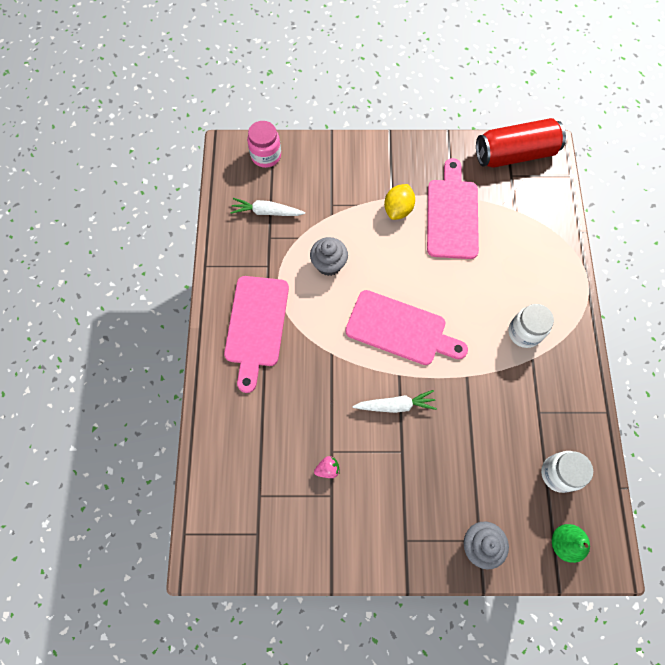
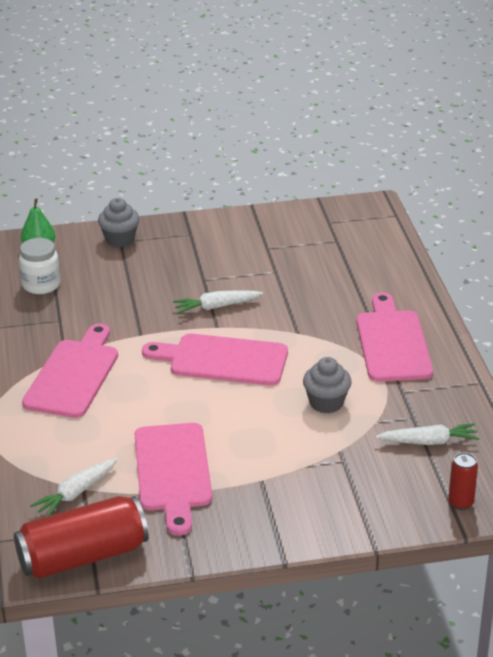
camera: 170 degrees right, 35 degrees down
(266, 156) = (460, 503): pink jar -> red can
(327, 469) = (276, 262): pink strawberry -> none
(398, 209) = (249, 467): yellow lemon -> none
(520, 207) = (76, 493): none -> white carrot
(524, 332) = (73, 375): white jar -> pink cutting board

